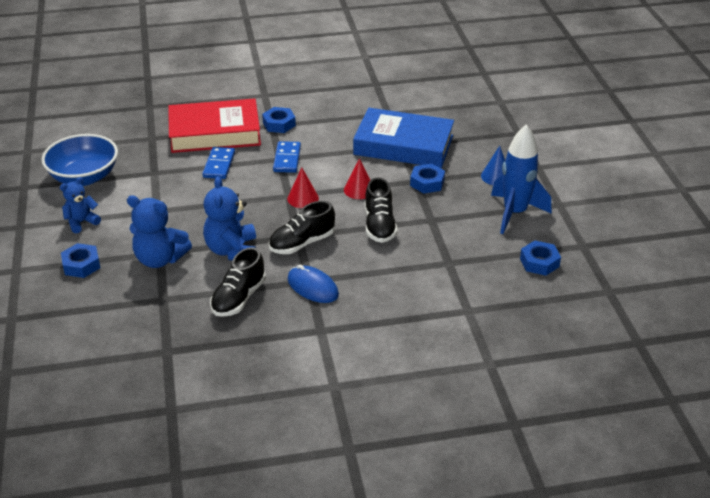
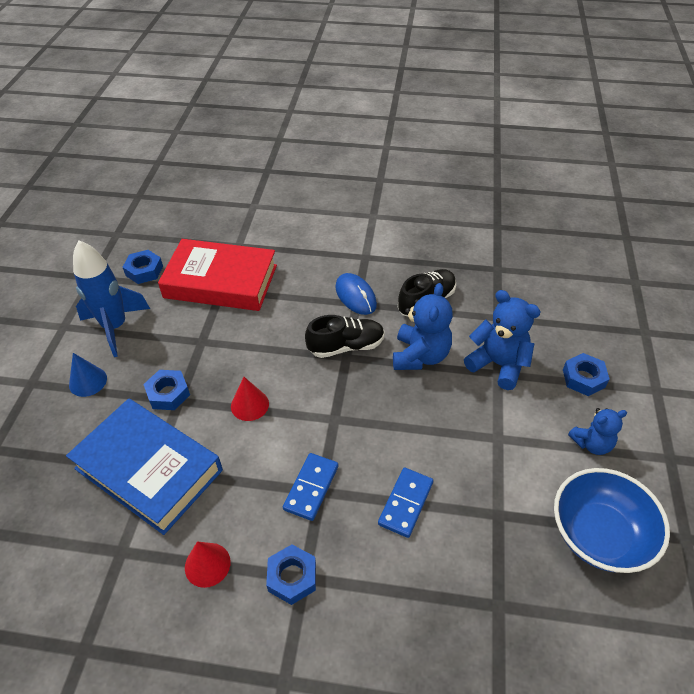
camera: 160 degrees left, 10 degrees up
(215, 133) = (396, 586): red book -> red book (221, 281)
(303, 198) = (320, 409): red cone -> red cone (207, 564)
(379, 225) = (257, 347): black shoe -> none

